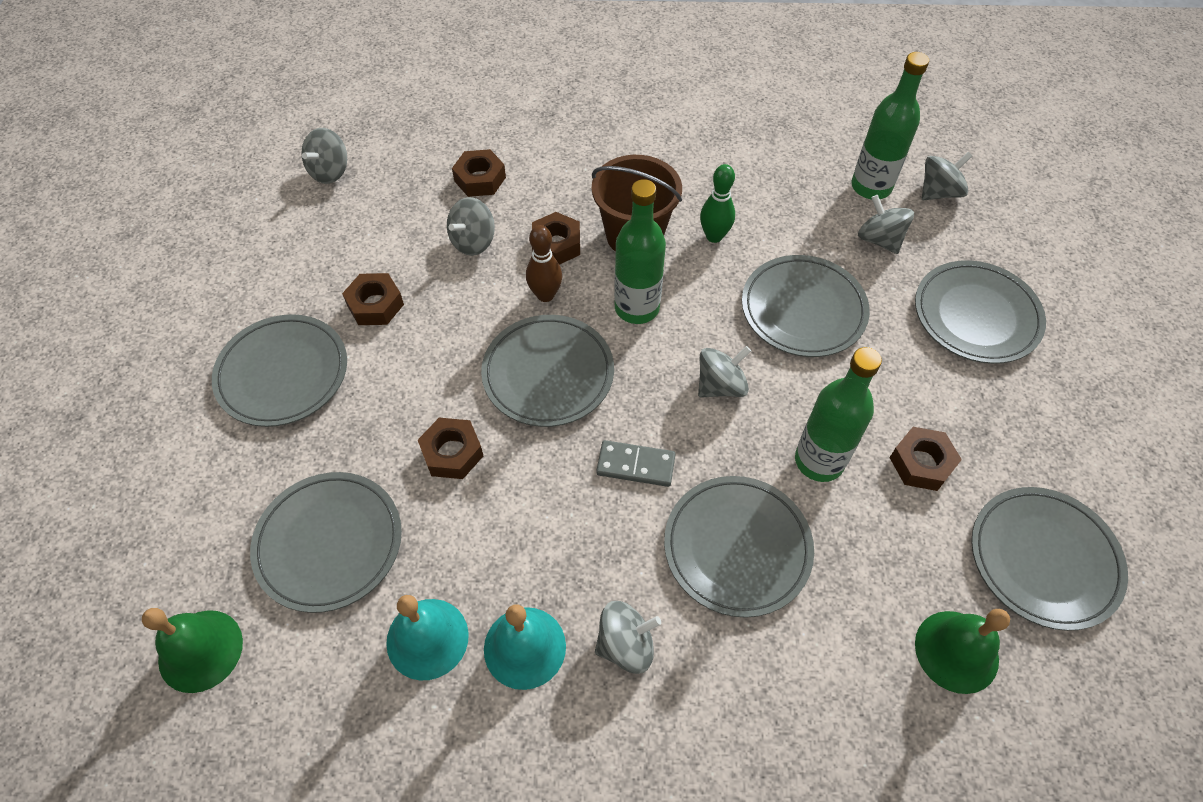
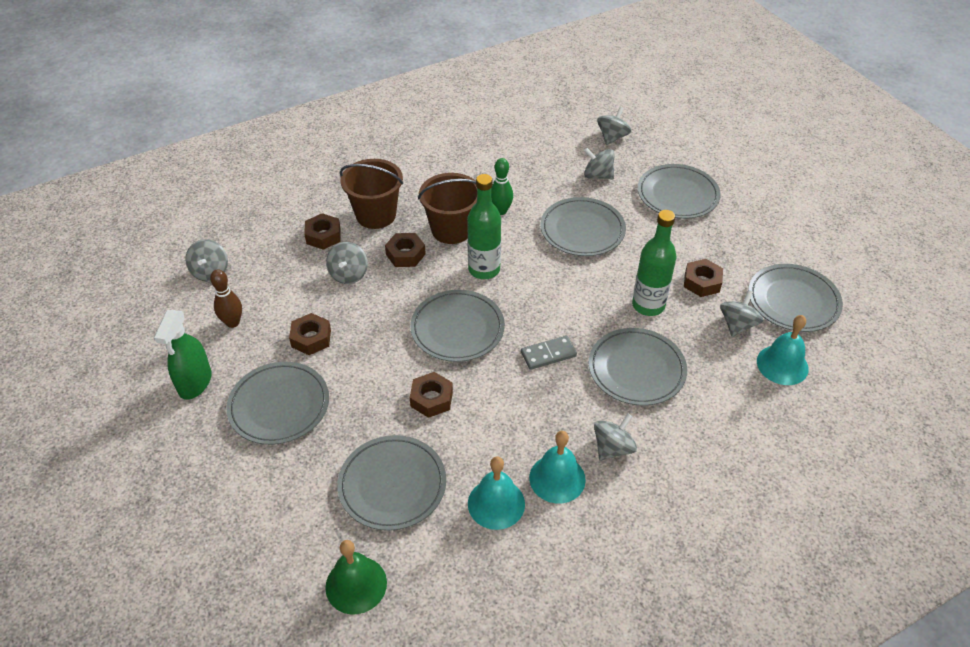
camera: 30 degrees left, 10 degrees down
(220, 300) = (195, 382): none -> green spray bottle
(545, 295) = (421, 286): brown bowling pin -> brown bowling pin (232, 322)
(558, 177) = (376, 215): none -> brown bucket
(720, 386) = (565, 290): grey spinning top -> grey spinning top (737, 325)
(871, 187) = (572, 148): green bottle -> none
(956, 651) = (782, 365): green bell -> turquoise bell

